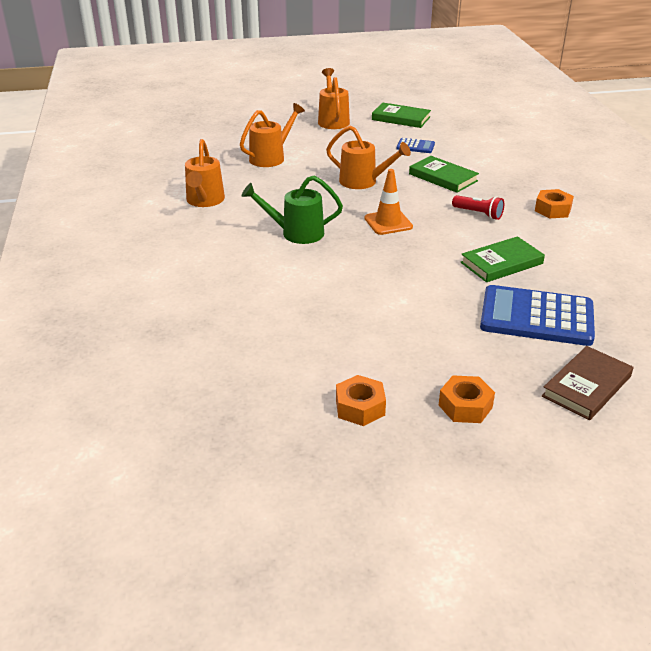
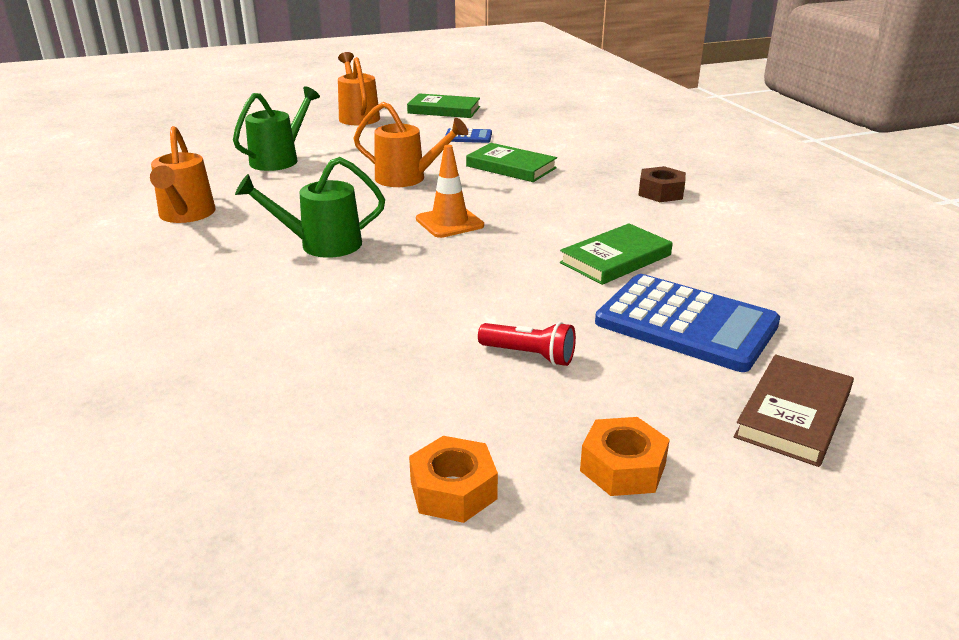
camera: 10 degrees left, 5 degrees down
(271, 157) = (280, 159): orange watering can -> green watering can
(478, 214) = (567, 204): red flashlight -> red flashlight (529, 355)
(536, 317) = (686, 323): blue calculator -> blue calculator turned 150 degrees counterclockwise
(552, 210) = (661, 192): orange nut -> brown nut

